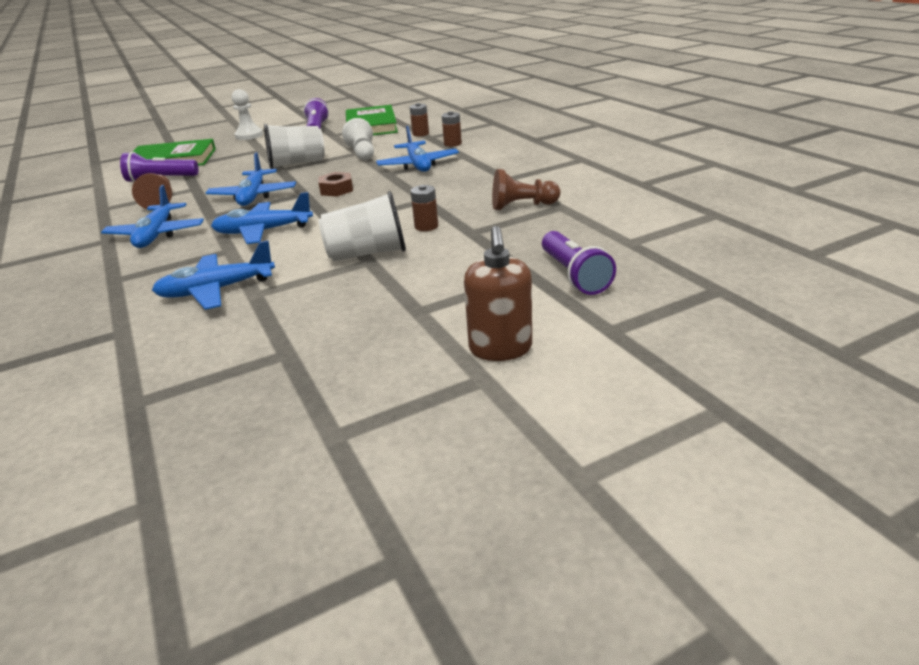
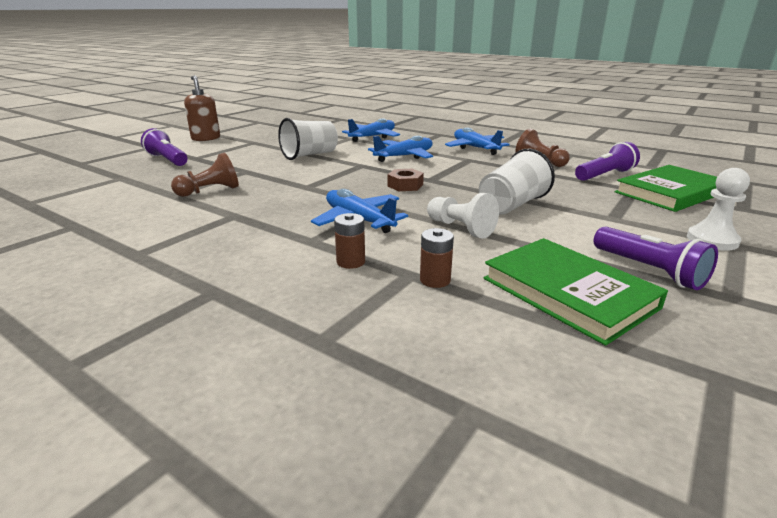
camera: 150 degrees right, 5 degrees down
(253, 196) = (471, 173): blue plane -> none
(426, 226) = (284, 170): brown battery -> none

